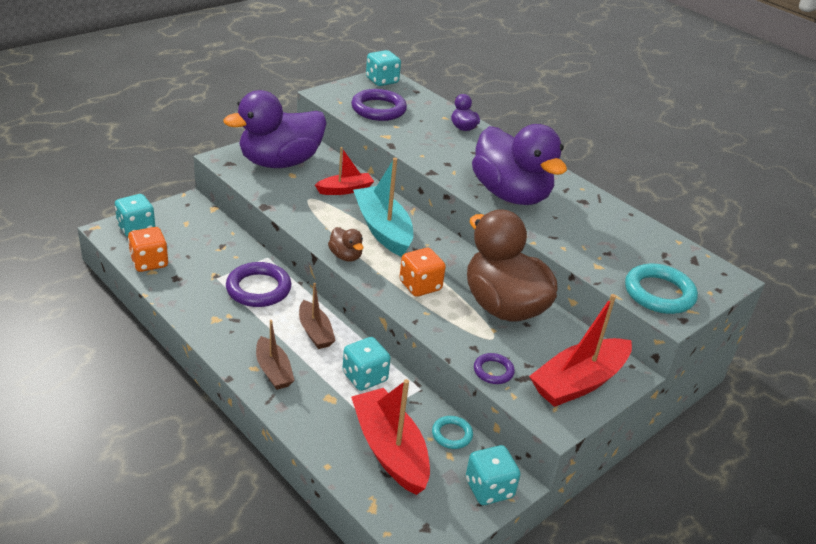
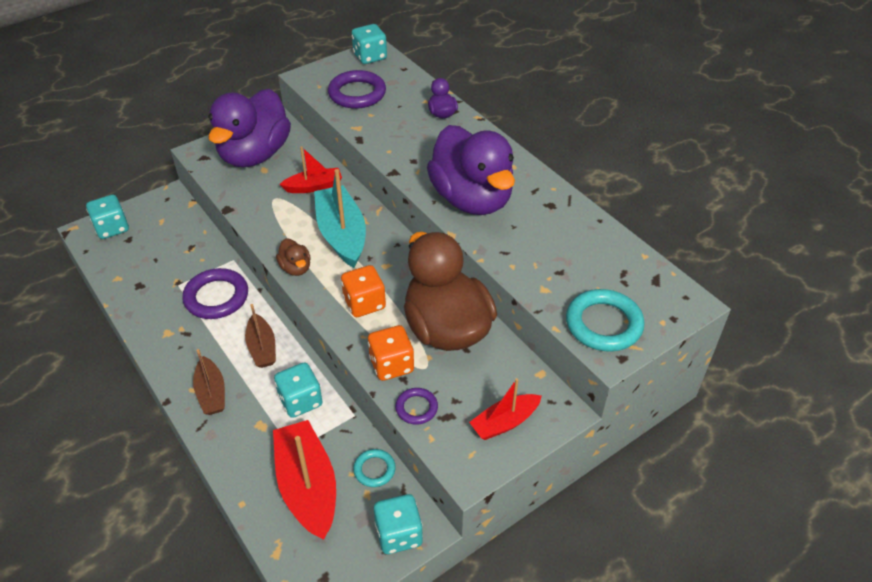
camera: 10 degrees right, 10 degrees up
(149, 262) = (116, 268): orange dice -> orange dice (391, 365)
(280, 162) = (254, 155): purple duck -> purple duck turned 45 degrees counterclockwise
(579, 382) = (505, 422): red boat -> red boat, size x0.59

